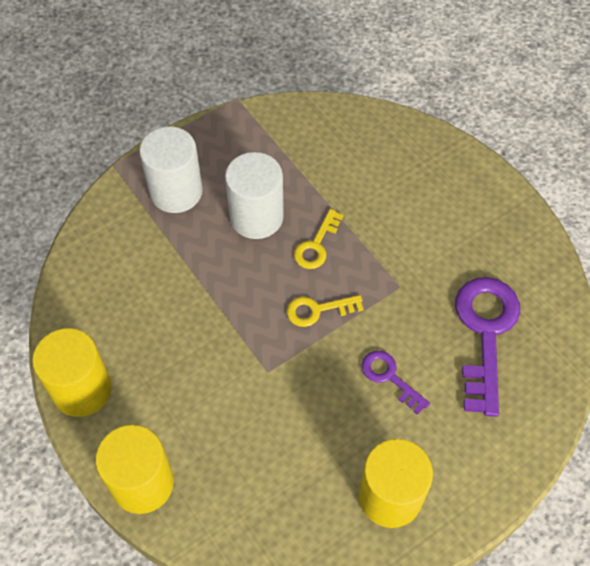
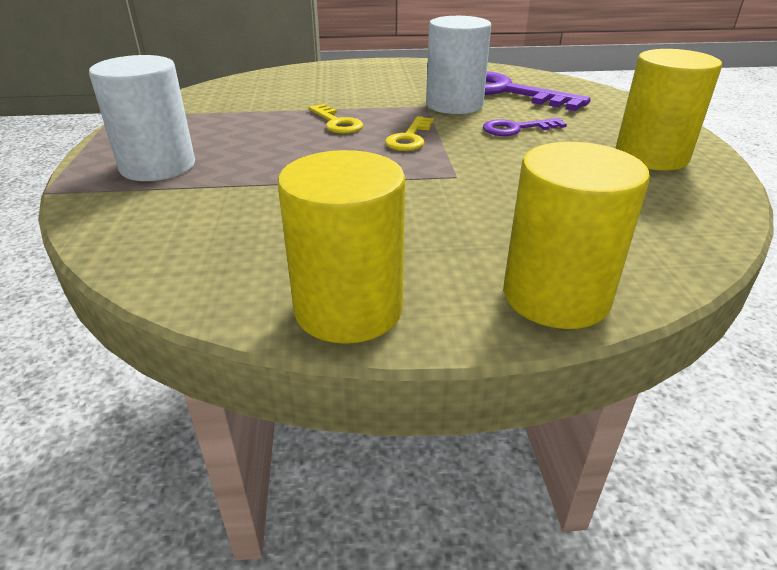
camera: 60 degrees left, 25 degrees down
(256, 217) = (263, 138): white cylinder -> white cylinder (454, 105)

